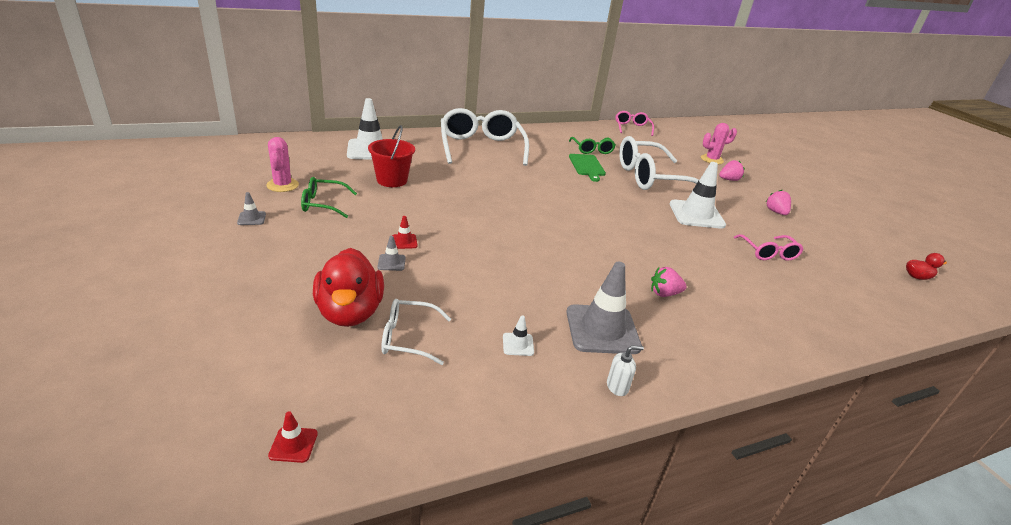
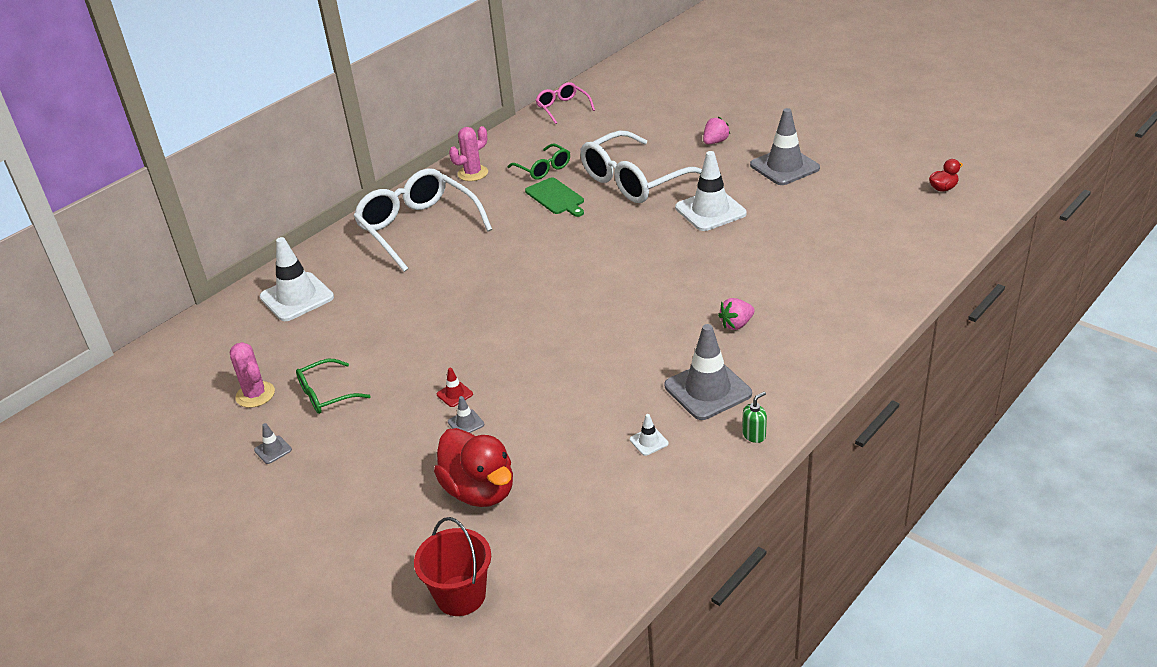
camera: 20 degrees left, 5 degrees up
(293, 444) = (549, 612): red traffic cone -> none
(392, 180) = (365, 326): red bucket -> red bucket (460, 595)
(407, 338) = (552, 486): white glasses -> none
(617, 387) = (754, 435): white soap dispenser -> green soap dispenser
(712, 159) = (681, 118): pink cactus -> pink cactus (473, 173)
(768, 253) = (802, 227): pink glasses -> none
(776, 212) = (784, 167): pink strawberry -> grey traffic cone

